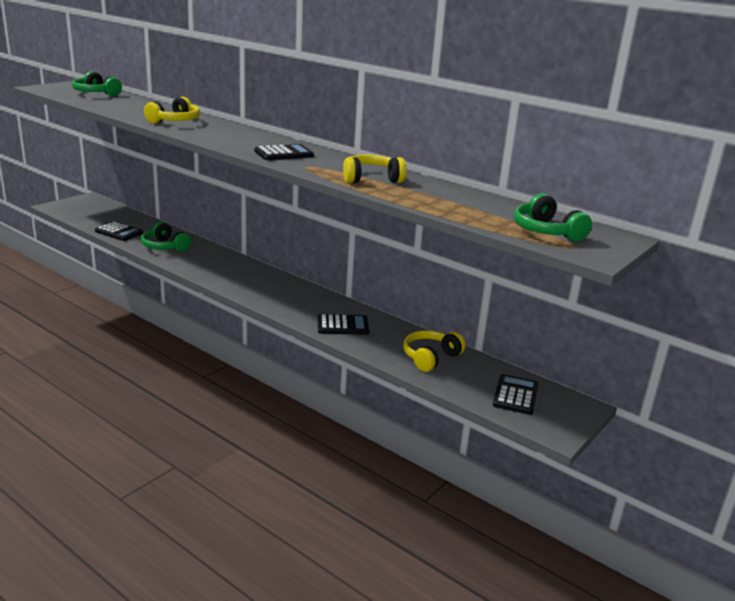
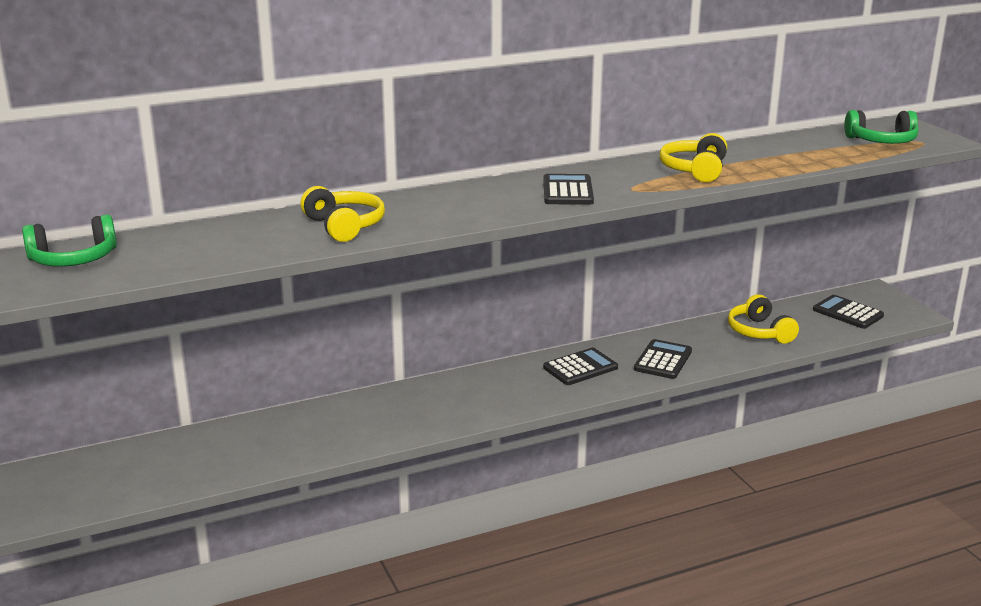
camera: 60 degrees left, 0 degrees up
(119, 232) = (218, 469): black calculator -> black calculator (580, 368)
(165, 247) = (320, 436): green headphones -> none

